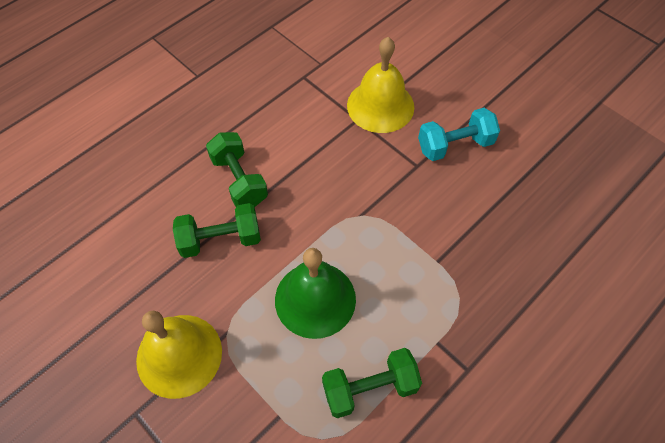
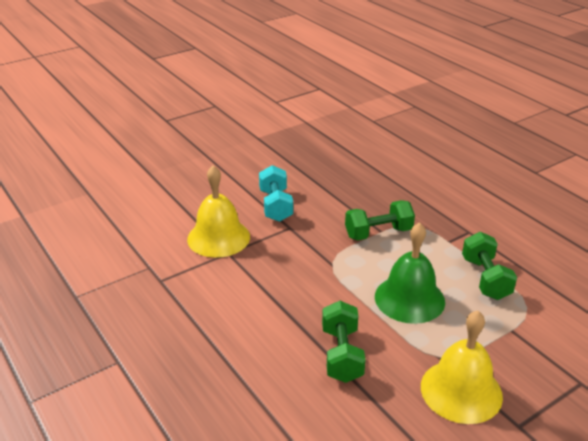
camera: 80 degrees left, 25 degrees down
(239, 180) = (275, 336): green dumbbell -> green dumbbell (378, 233)

